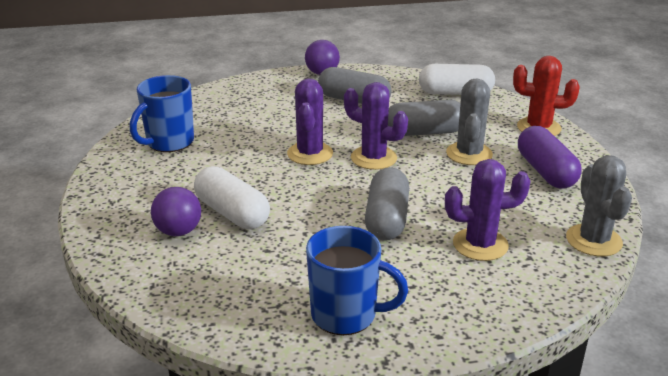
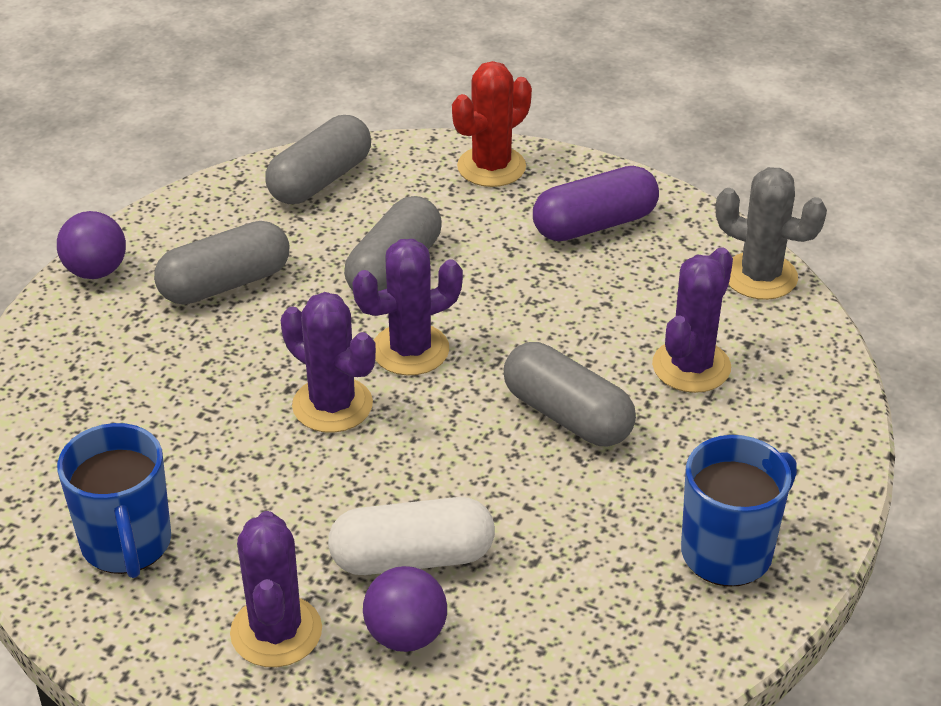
camera: 55 degrees left, 10 degrees up
(149, 196) = (276, 632): none -> purple cactus
(455, 93) = (320, 180): white capsule -> grey capsule
(469, 154) = (490, 261): grey cactus -> none
(545, 171) = (594, 224): purple capsule -> purple capsule turned 45 degrees counterclockwise

